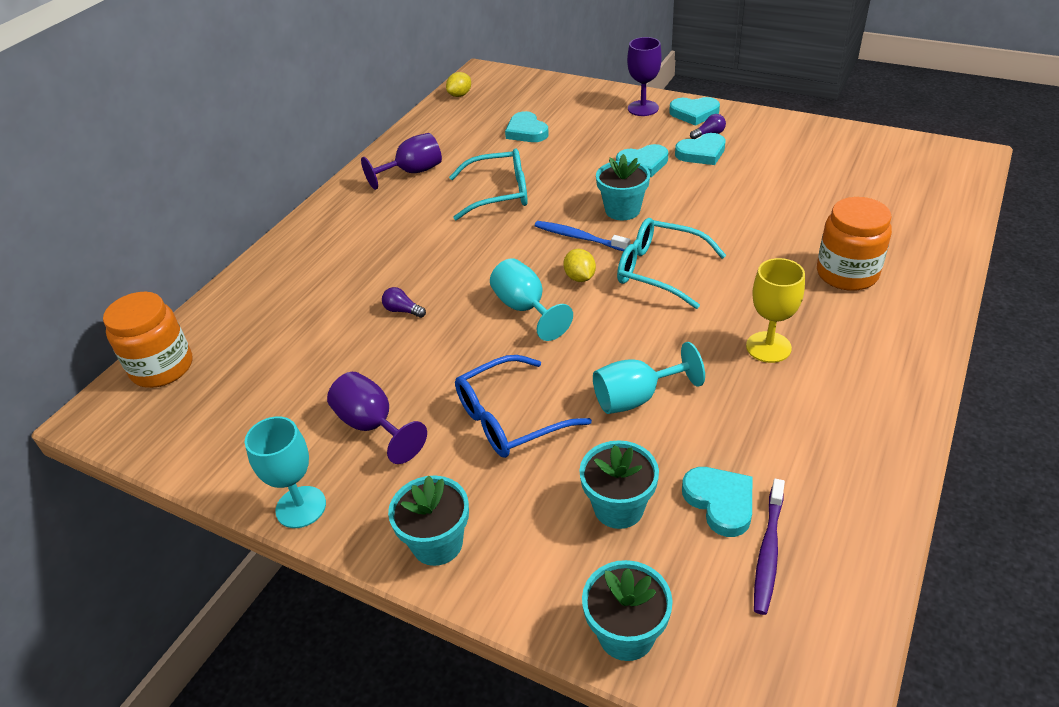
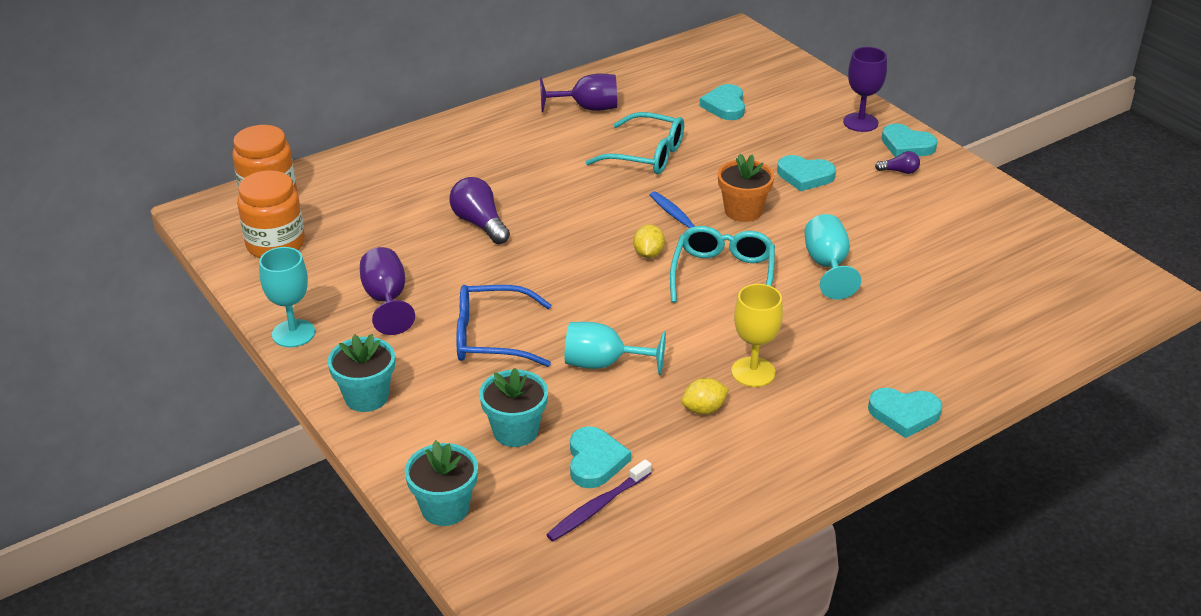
camera: 25 degrees right, 5 degrees down
(403, 310) = (479, 223): purple light bulb -> purple light bulb, size x1.86
(460, 95) = (695, 48): yellow lemon -> yellow lemon (704, 409)
(525, 308) = (579, 261): turquoise goblet -> turquoise goblet (827, 266)
(622, 210) = (743, 211): turquoise flower pot -> orange flower pot
(659, 270) = (723, 275): turquoise glasses -> turquoise glasses turned 45 degrees clockwise
(701, 153) = (872, 186): turquoise heart -> turquoise heart (904, 414)
(847, 274) = (891, 344): orange jar -> orange jar (275, 244)

